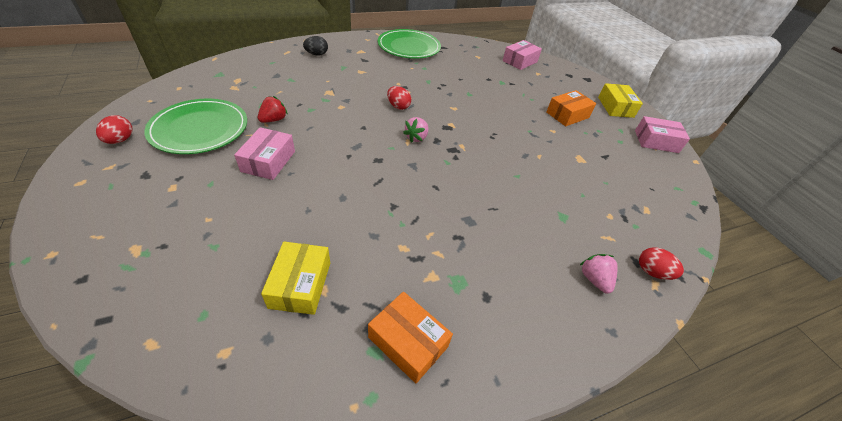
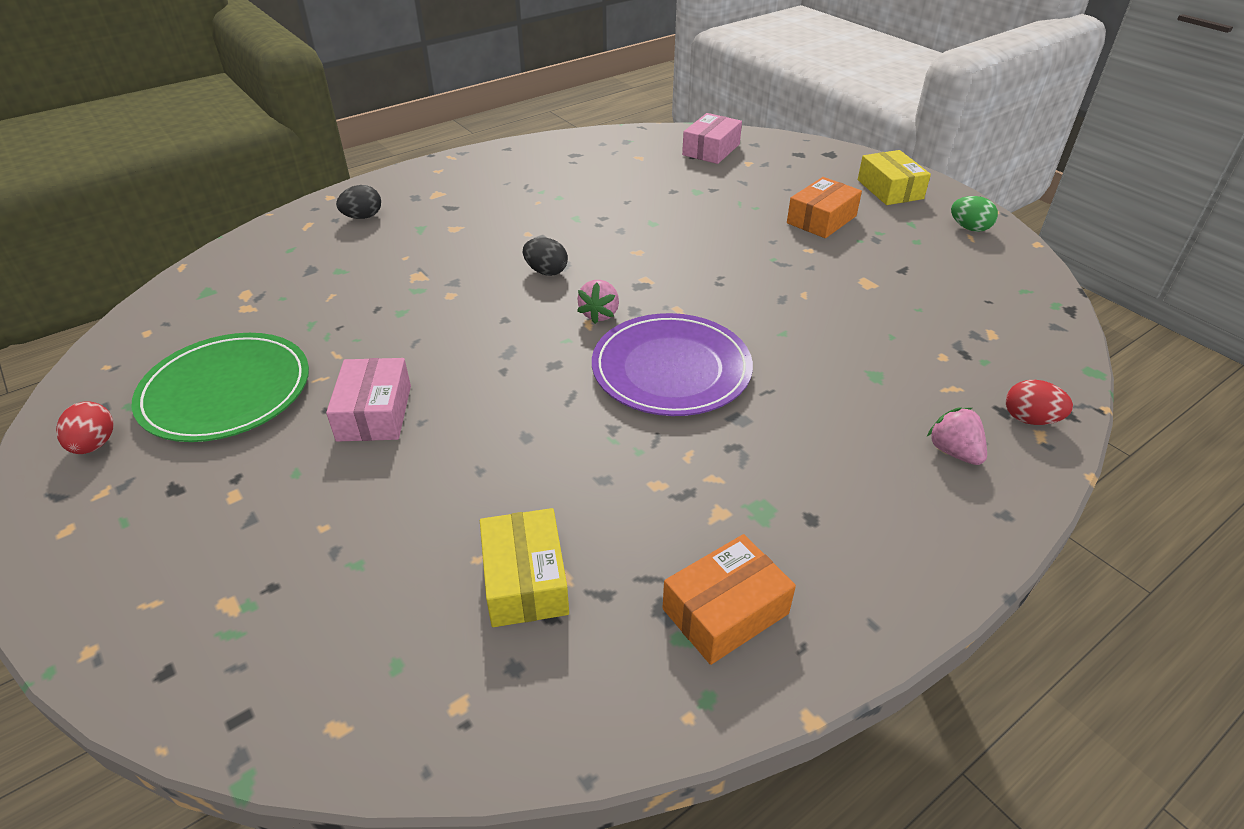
camera: 10 degrees left, 5 degrees down
(274, 120) = (347, 344): red strawberry -> none
(398, 106) = (546, 271): red egg -> black egg
(408, 342) = (725, 611): orange box -> orange box turned 60 degrees counterclockwise
(409, 47) = (516, 167): green plate -> none
(442, 180) = (671, 369): none -> purple plate
(656, 141) = (969, 228): pink box -> green egg

